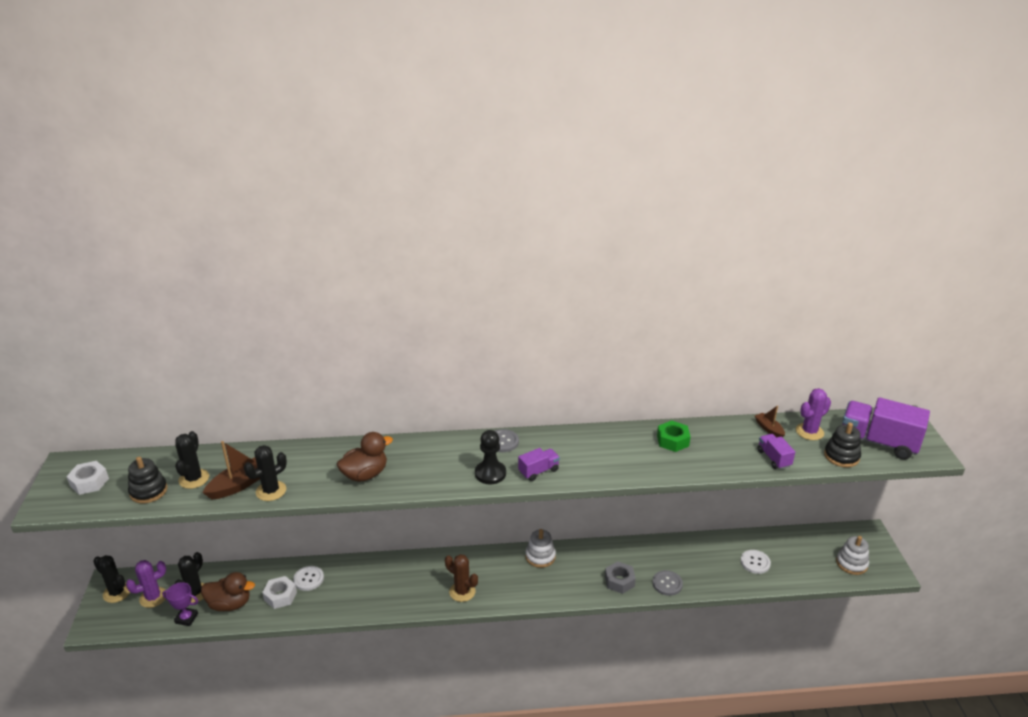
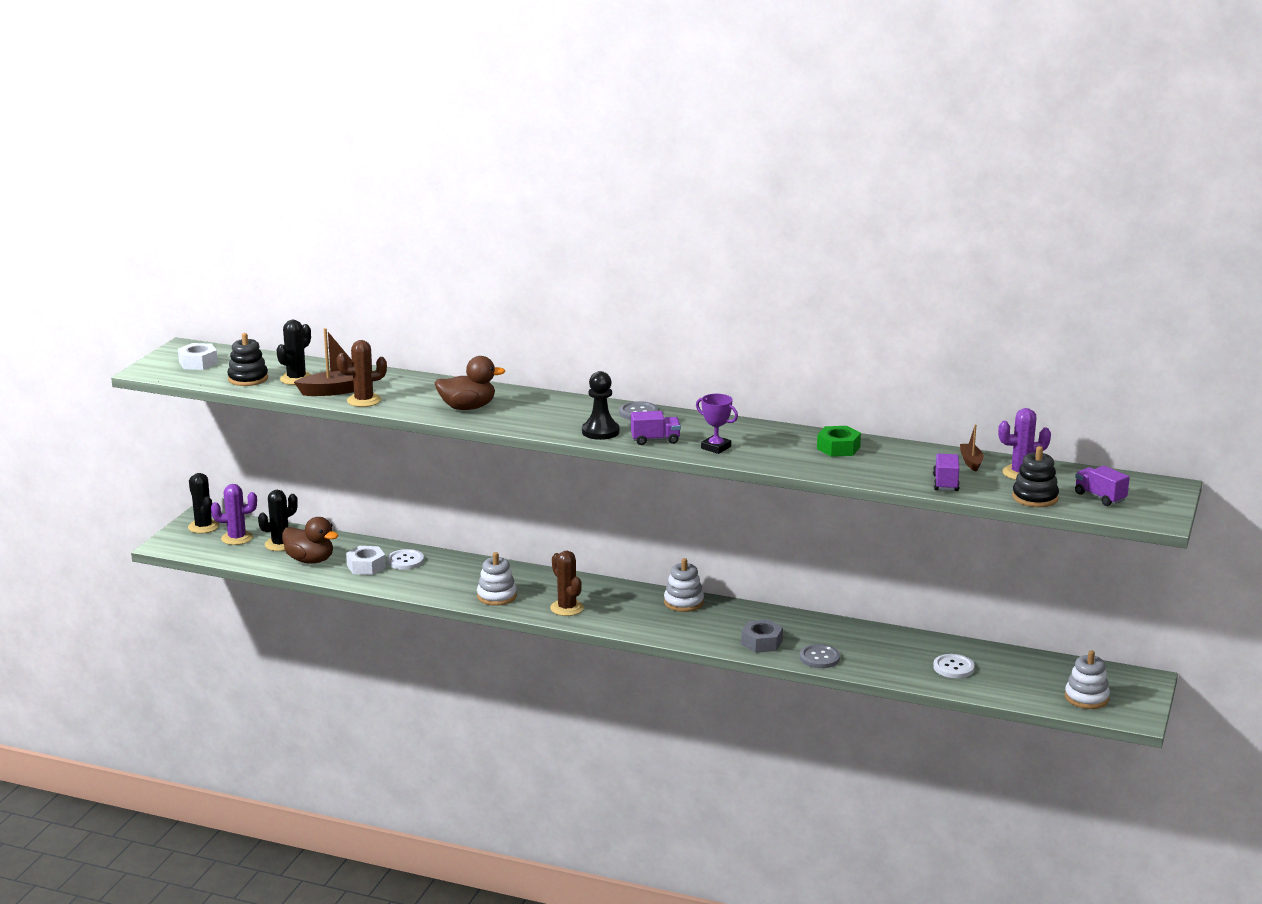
camera: 25 degrees right, 10 degrees down
(186, 618) = (260, 560): purple trophy -> purple trophy (716, 448)
(271, 491) = (364, 400): black cactus -> brown cactus
(402, 596) = (496, 596): none -> white stacking toy
(878, 442) = (1100, 497): purple truck -> purple truck, size x0.51

